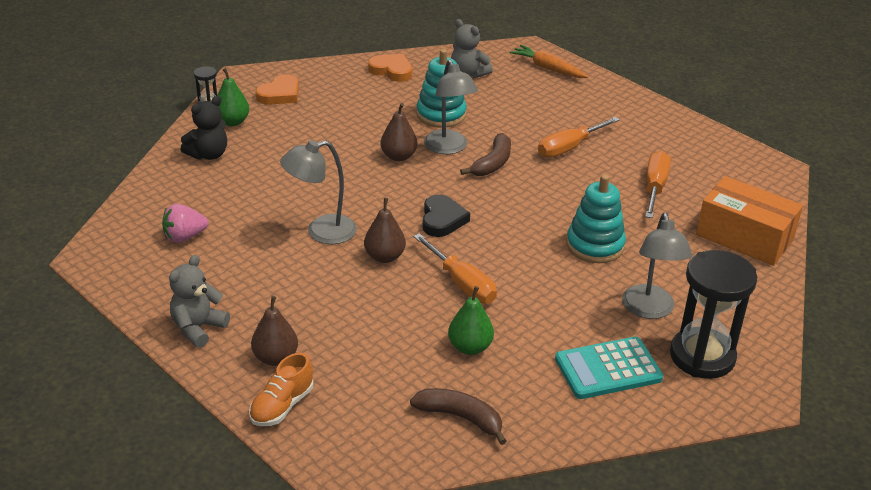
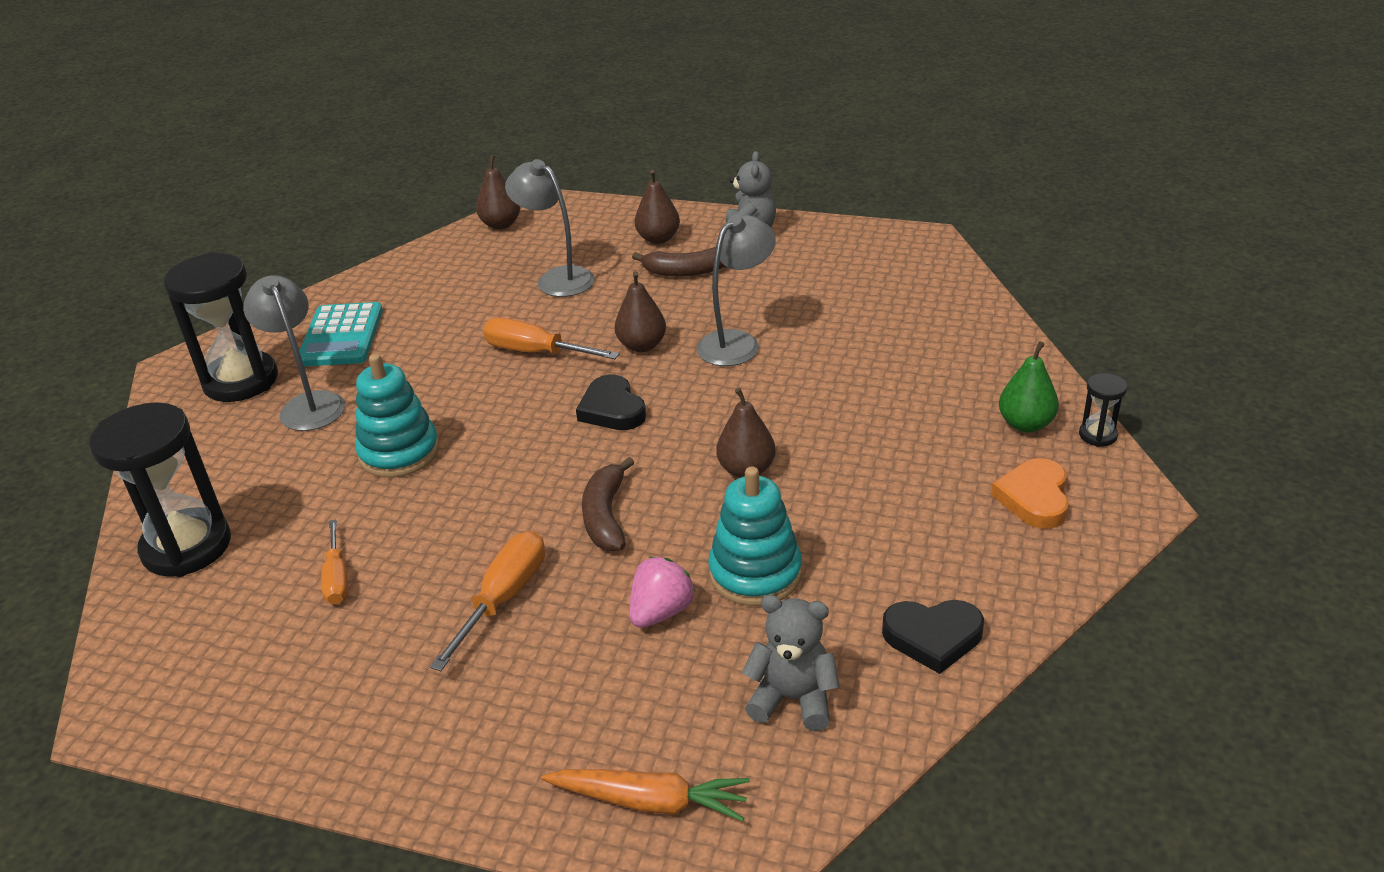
camera: 155 degrees right, 0 degrees up
(184, 237) = (868, 285): pink strawberry -> pink strawberry (661, 612)
(208, 154) = (982, 370): black teddy bear -> none
(282, 406) = (618, 217): orange shoe -> none
(391, 70) = (933, 637): orange heart -> black heart
(396, 454) = (501, 224): none -> brown pear
(448, 148) = (689, 514): grey lamp -> grey lamp (557, 278)
(461, 418) = (463, 259): brown banana -> brown banana (687, 271)
(470, 347) = (489, 305): green pear -> none
(608, 369) = (341, 336): turquoise calculator -> turquoise calculator turned 135 degrees clockwise
(654, 188) = (337, 577): orange screwdriver -> orange screwdriver, size x0.66
(744, 237) = (187, 547): orange box -> black hourglass

